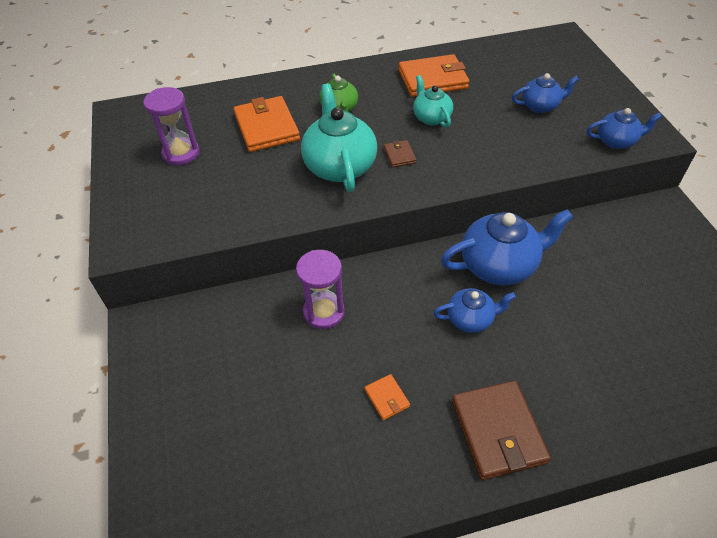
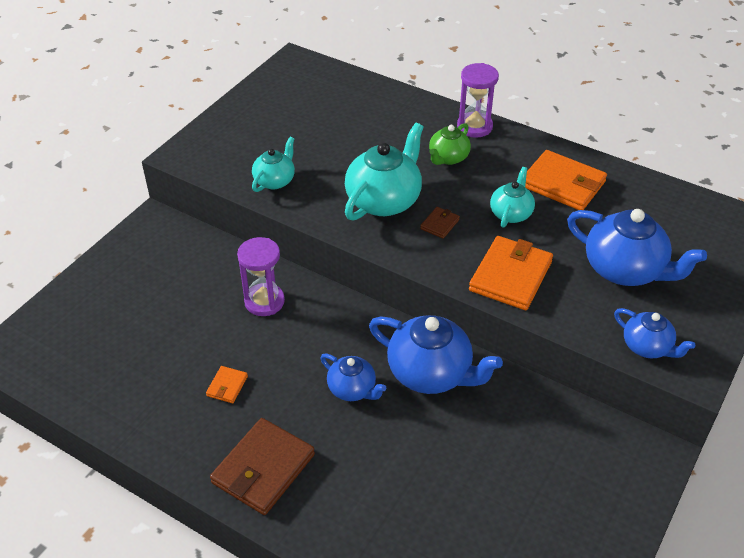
camera: 45 degrees right, 5 degrees down
(181, 153) = (293, 117): purple hourglass -> purple hourglass (474, 127)
(236, 209) = (275, 181): none -> turquoise teapot
(266, 127) = (375, 136): orange wallet -> orange wallet (510, 276)
(540, 106) = (625, 270): blue teapot -> blue teapot, size x1.75

